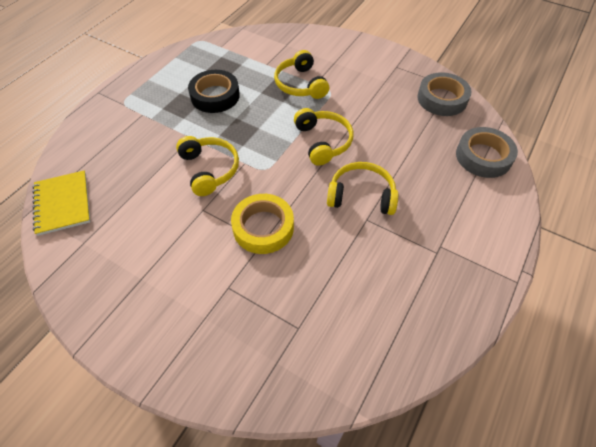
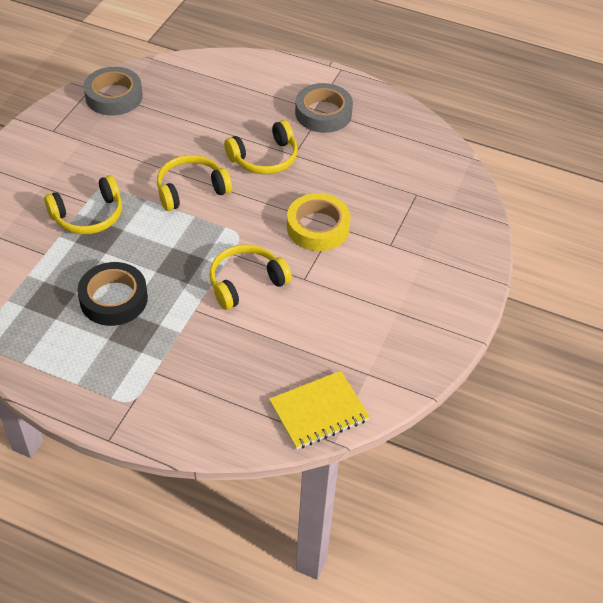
camera: 100 degrees left, 5 degrees down
(361, 195) = (265, 158): yellow headphones -> yellow headphones turned 120 degrees counterclockwise
(483, 157) = (201, 74): grey tape -> grey tape (323, 113)

